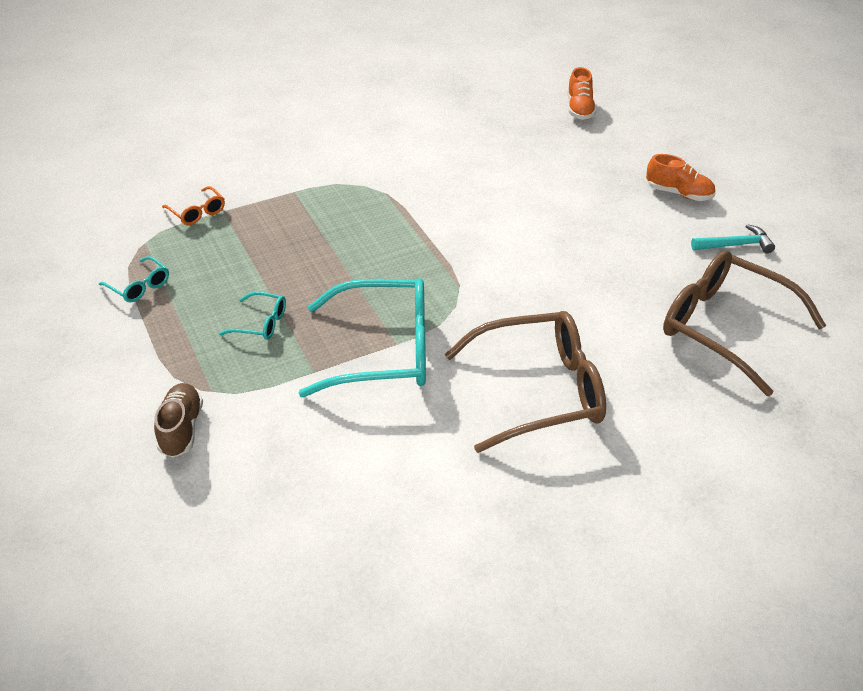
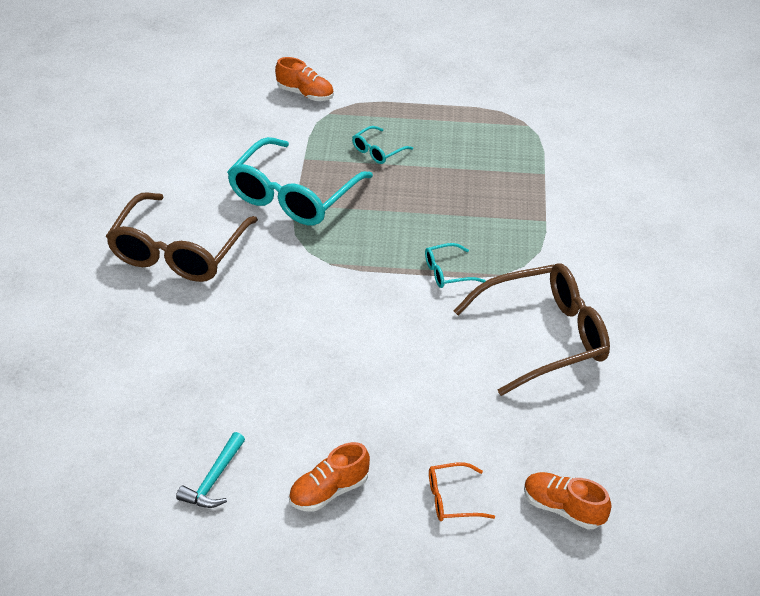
camera: 120 degrees right, 0 degrees up
(139, 286) = (471, 110): turquoise glasses -> turquoise glasses (447, 272)
(181, 429) = (305, 94): brown shoe -> orange shoe
(197, 212) = (552, 160): orange glasses -> orange glasses (452, 499)
(725, 327) = (129, 394): brown glasses -> brown glasses (544, 337)

